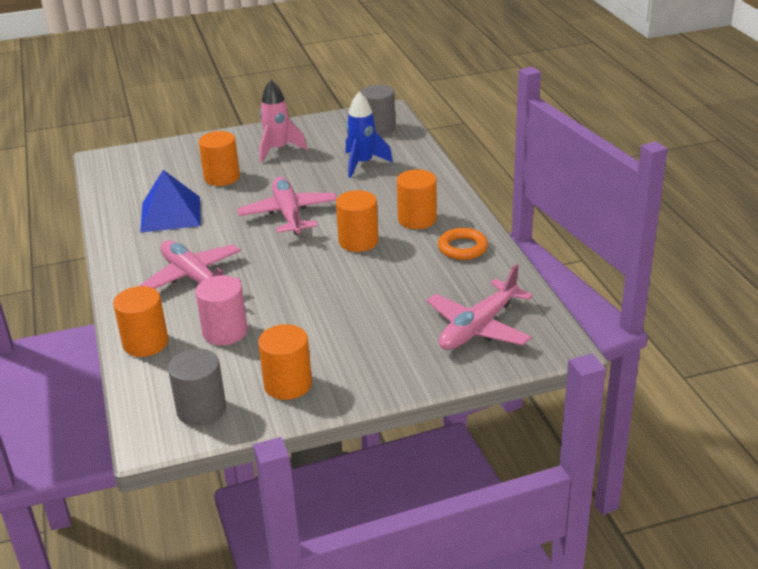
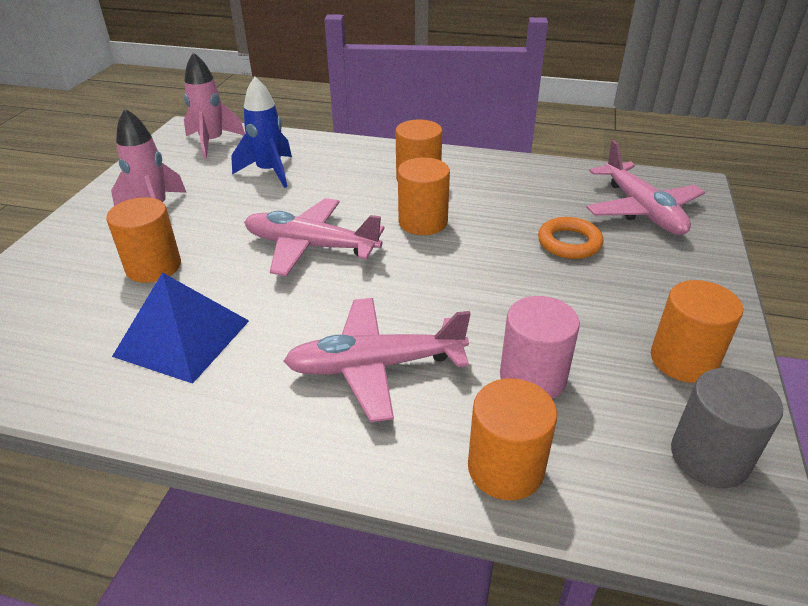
camera: 60 degrees left, 5 degrees up
(378, 128) = (212, 143): grey cylinder -> pink rocket
(462, 248) = (496, 174): orange ring -> orange ring (569, 243)

